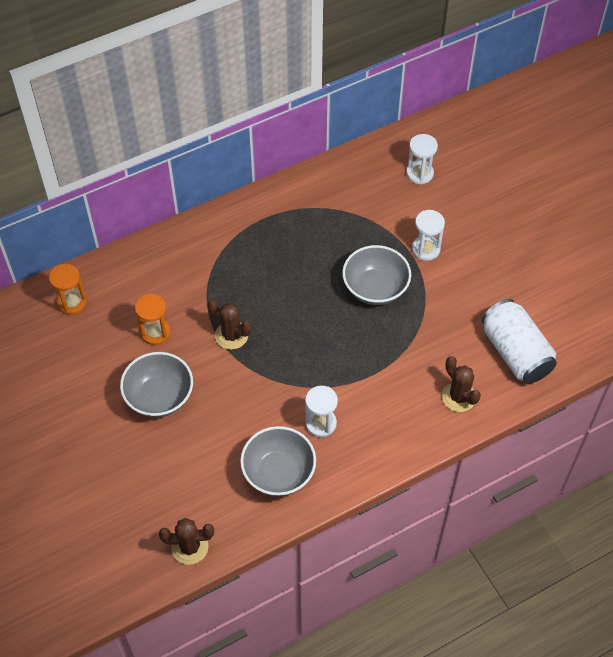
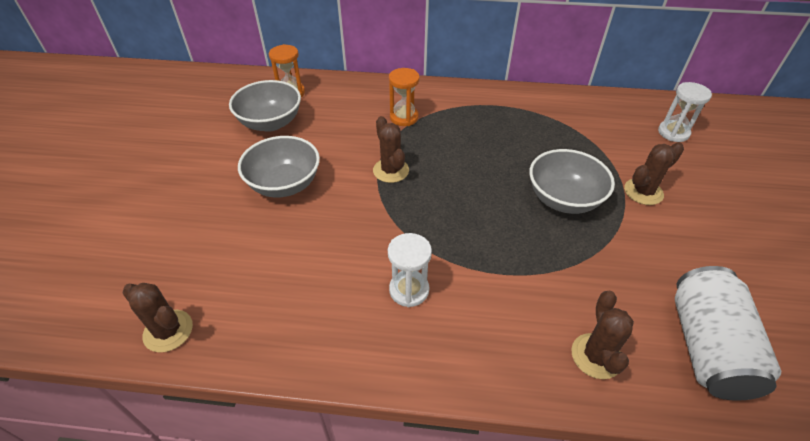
camera: 35 degrees right, 10 degrees down
(155, 332) = (330, 139): orange hourglass -> orange hourglass (404, 117)
(278, 473) = (323, 313): grey bowl -> grey bowl (270, 123)
(426, 249) = (643, 192): white hourglass -> brown cactus

